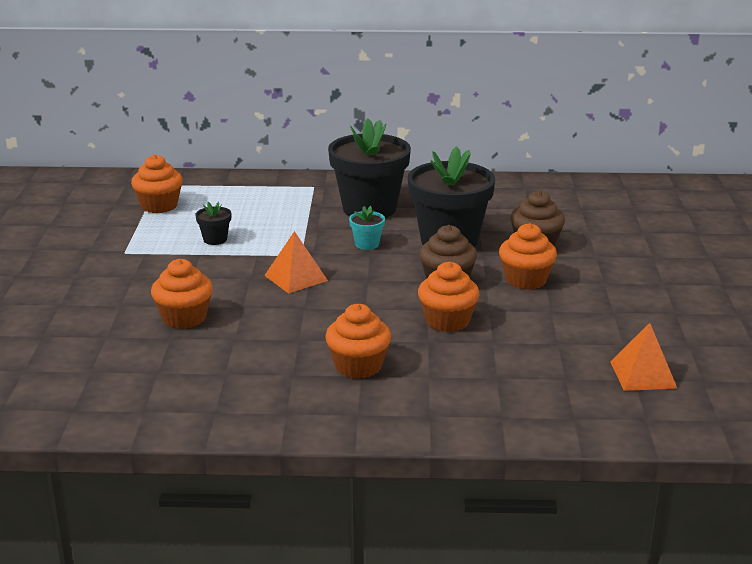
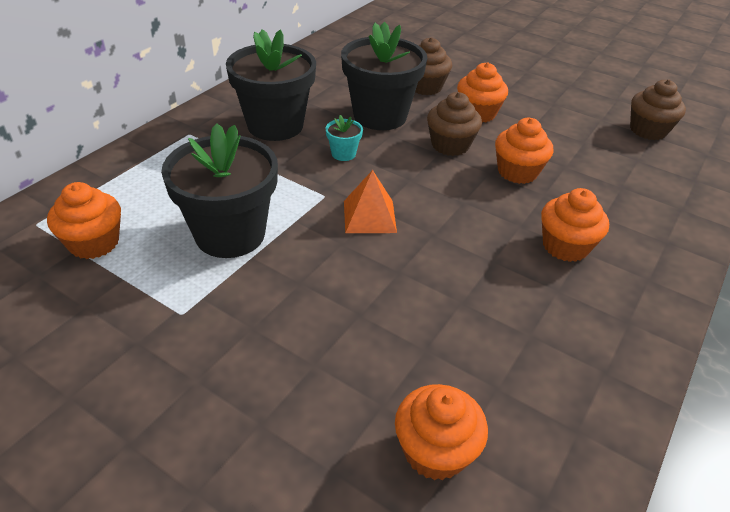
camera: 60 degrees left, 15 degrees up
(184, 318) = (389, 322): orange cupcake -> orange cupcake (435, 451)
(215, 239) = (230, 234): black flower pot -> black flower pot, size x2.40
(643, 374) = (648, 130): orange pyramid -> brown cupcake

